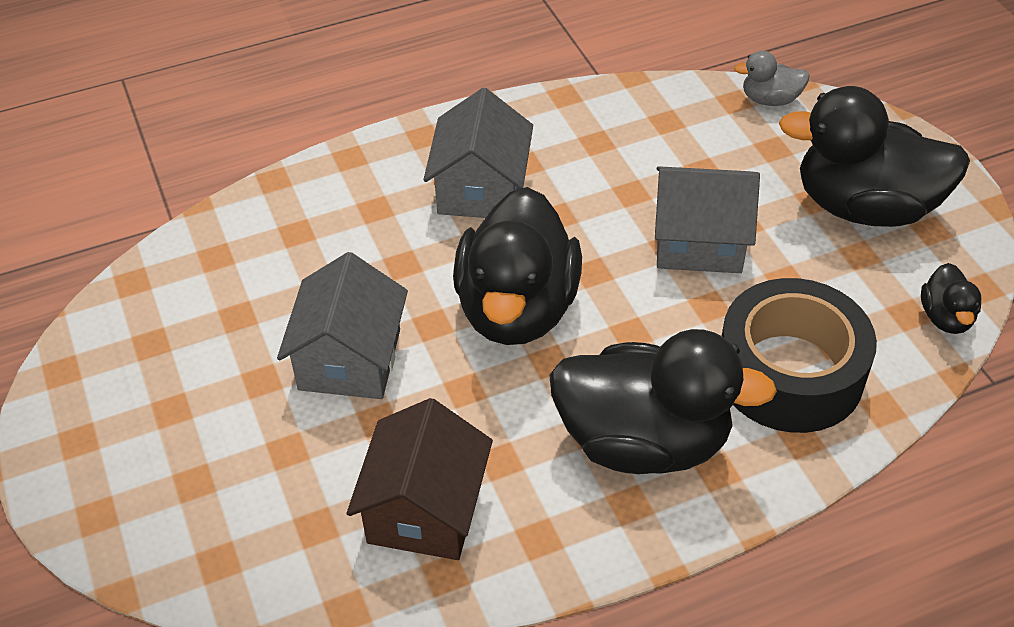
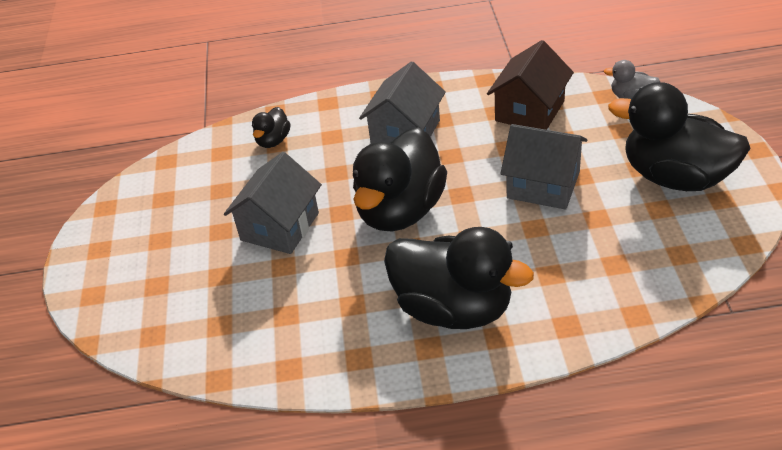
camera: 20 degrees right, 5 degrees down
(425, 510) = (291, 327): brown house -> brown house (530, 111)
(789, 372) = (576, 280): black tape -> none
(945, 317) = (709, 260): black duck -> black duck (273, 141)

